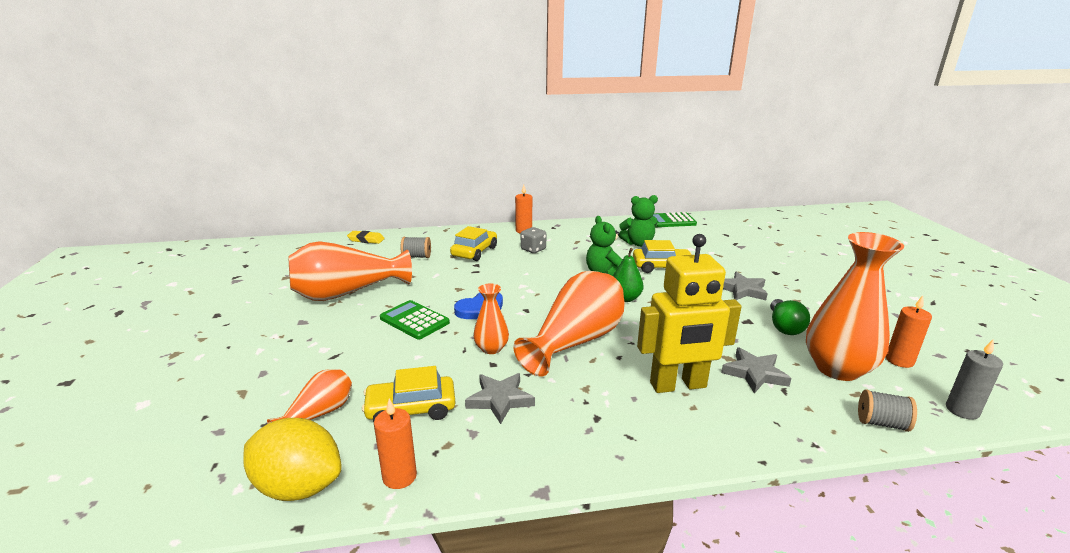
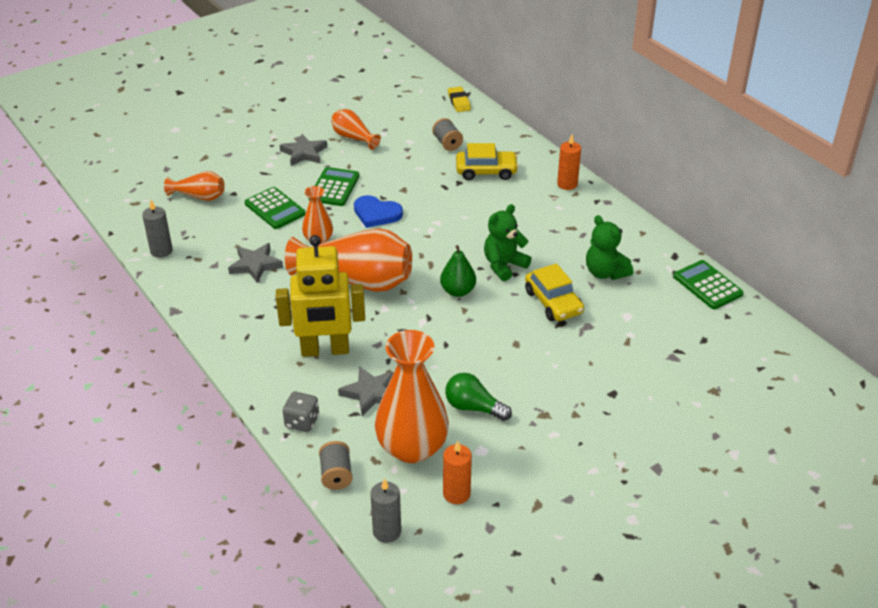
camera: 65 degrees right, 15 degrees up
(299, 486) = (137, 219): yellow lemon -> none
(347, 293) = (353, 138): orange vase -> orange vase, size x0.52
(399, 476) = (161, 251): orange candle -> grey candle
(409, 363) = (275, 209): none -> green calculator
(411, 409) = (224, 230): yellow car -> none
(533, 249) = (523, 205): grey dice -> grey dice (302, 422)
(678, 385) = (325, 350): yellow robot -> yellow robot turned 60 degrees counterclockwise
(742, 290) = (540, 370): grey star -> grey star (304, 153)
(784, 327) = (474, 407): green light bulb -> green light bulb turned 45 degrees clockwise

